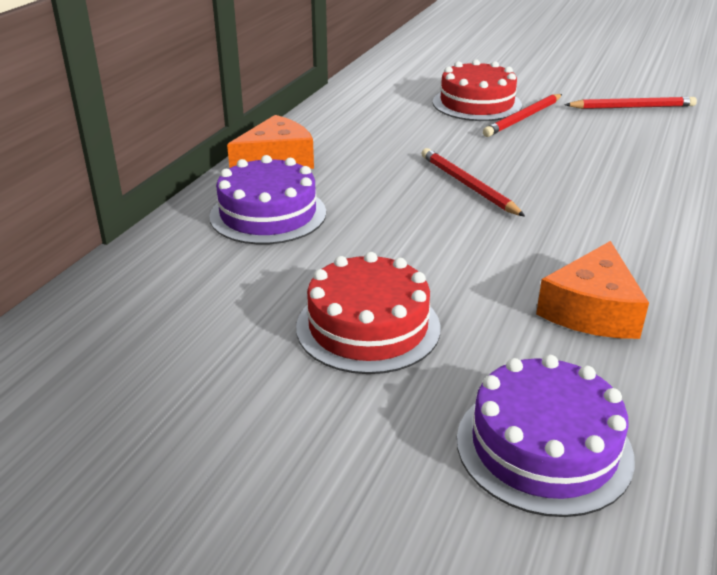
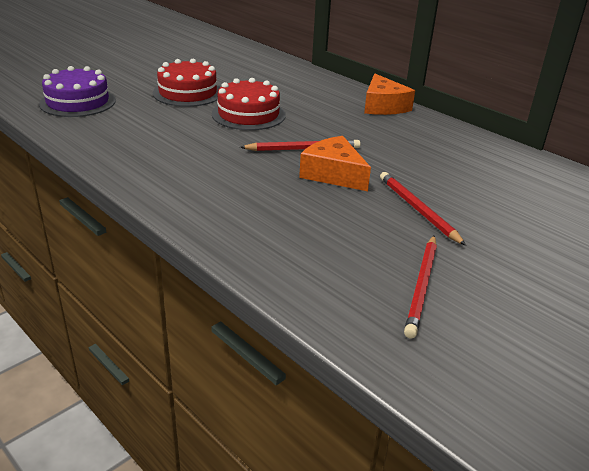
camera: 110 degrees right, 0 degrees up
(268, 214) = (312, 93): purple cake -> none
(477, 103) = (464, 199): red cake -> red cake (248, 114)
(592, 310) = (136, 138): orange cheese -> orange cheese (333, 174)

